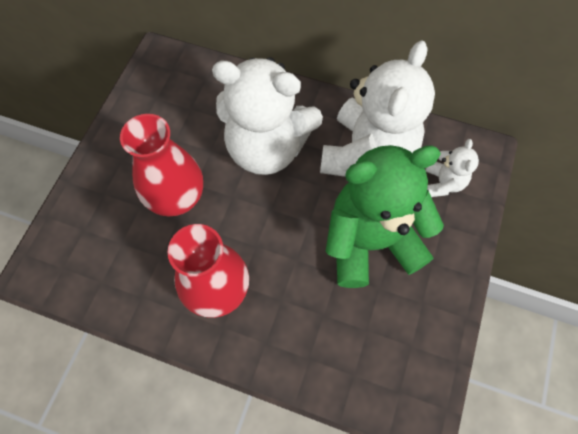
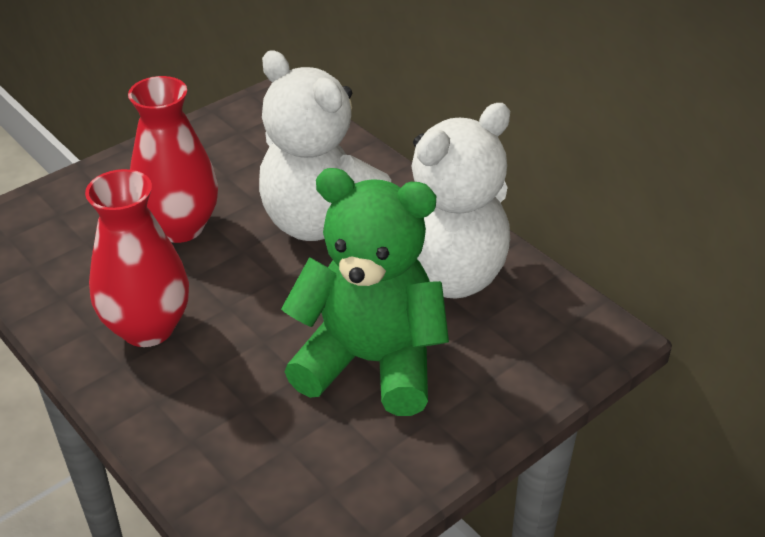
camera: 30 degrees right, 25 degrees down
(442, 183) = (519, 344): white teddy bear -> none

